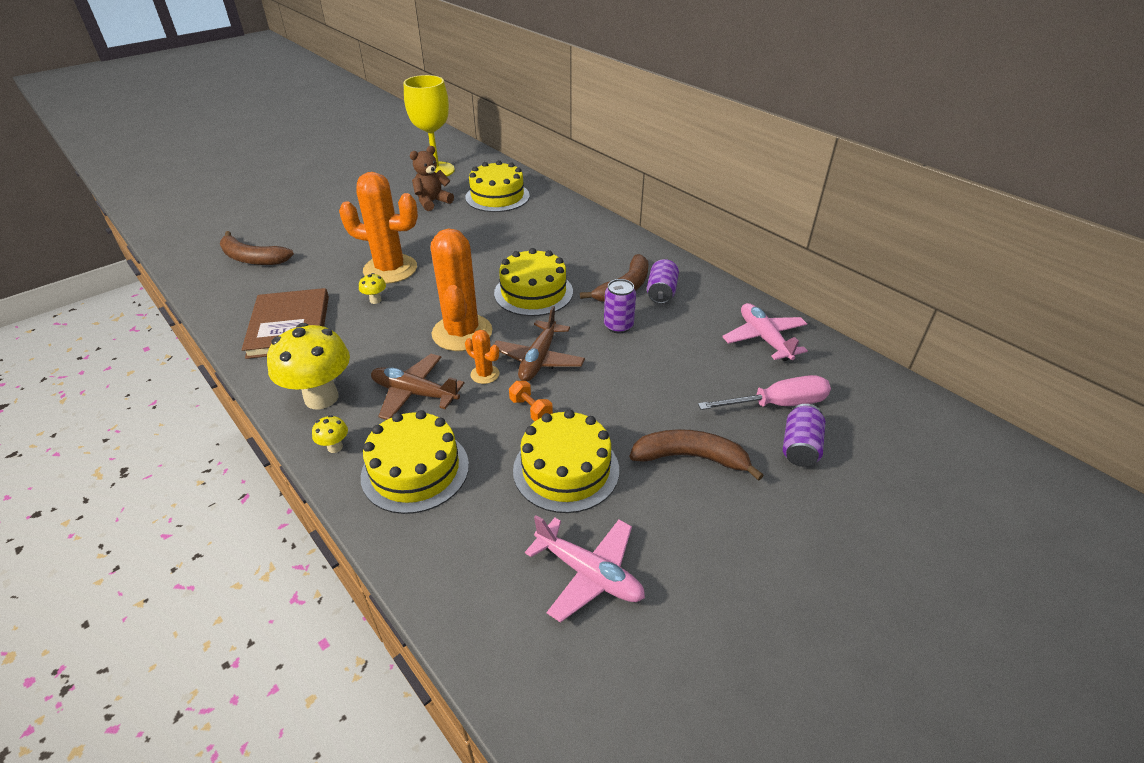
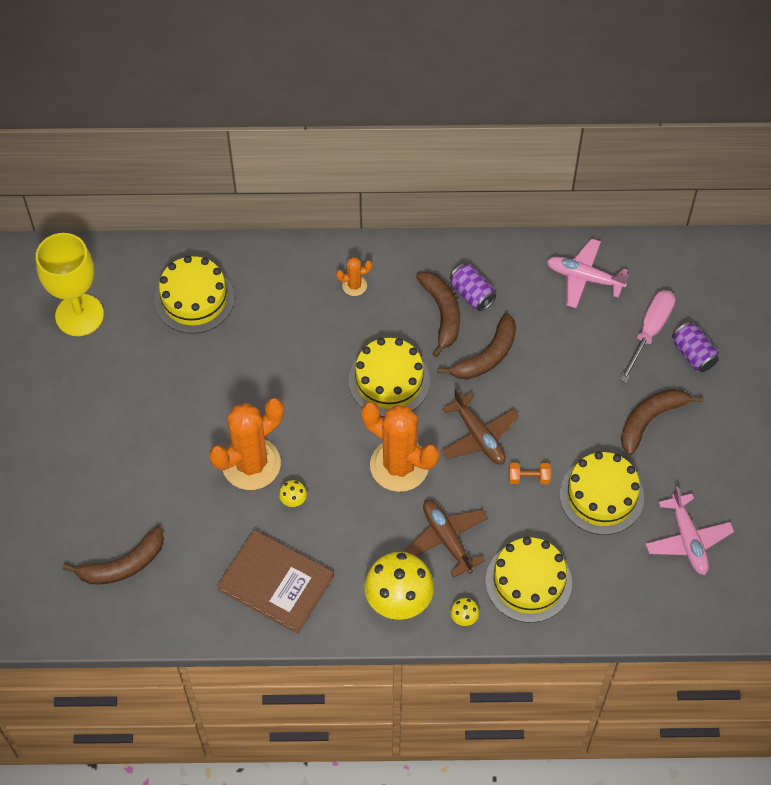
camera: 50 degrees left, 20 degrees up
(415, 393) = (447, 539): brown plane -> brown plane turned 90 degrees clockwise
(432, 202) = (150, 359): brown teddy bear -> none
(485, 374) = (465, 482): orange cactus -> orange cactus (354, 285)
(589, 574) = (687, 540): pink plane -> pink plane turned 90 degrees clockwise
(618, 326) = (486, 356): purple can -> brown banana

